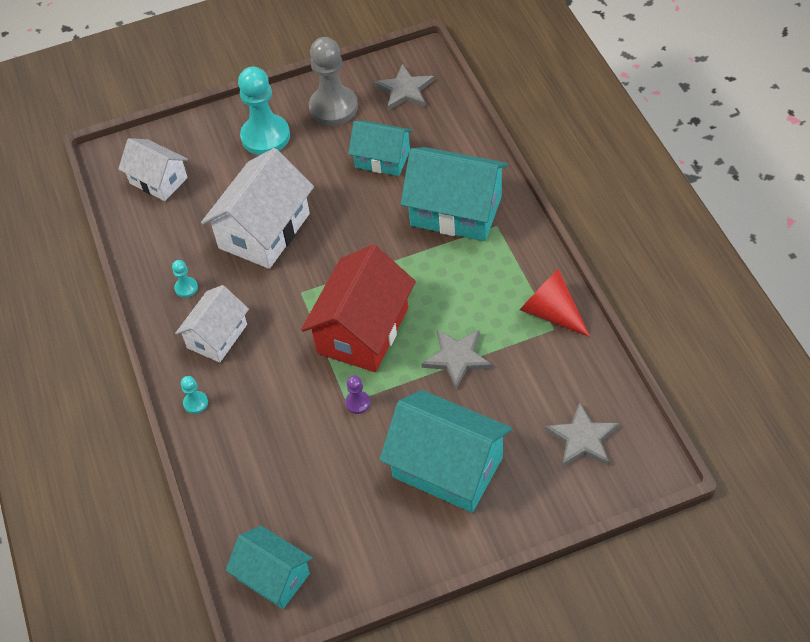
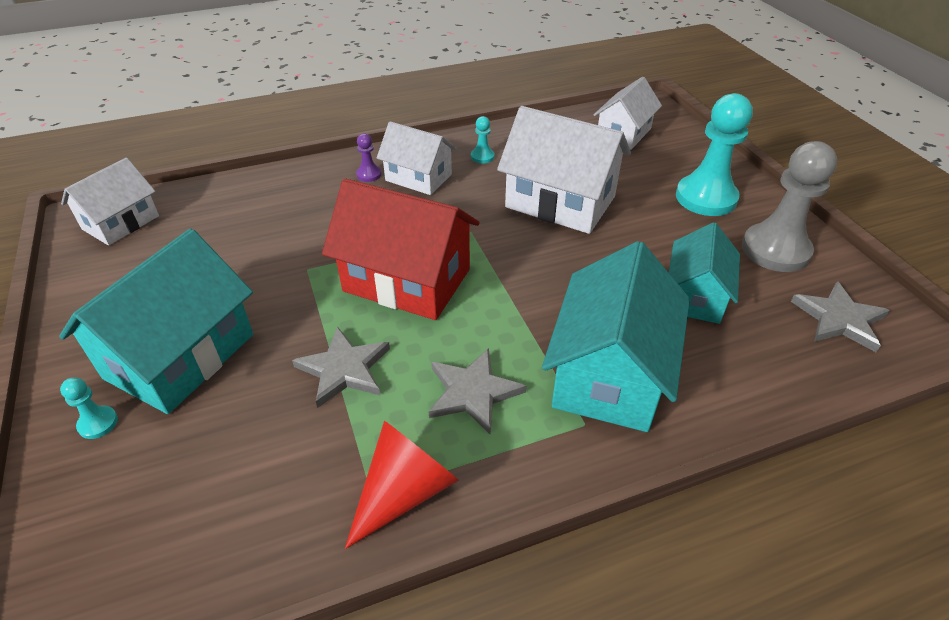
camera: 85 degrees right, 10 degrees down
(195, 403) = (340, 169): turquoise pawn -> turquoise pawn (98, 423)
(273, 576) = (121, 222): turquoise house -> white house
(357, 403) = (303, 277): purple pawn -> purple pawn (369, 174)
(582, 438) = (153, 520): grey star -> grey star (473, 392)

